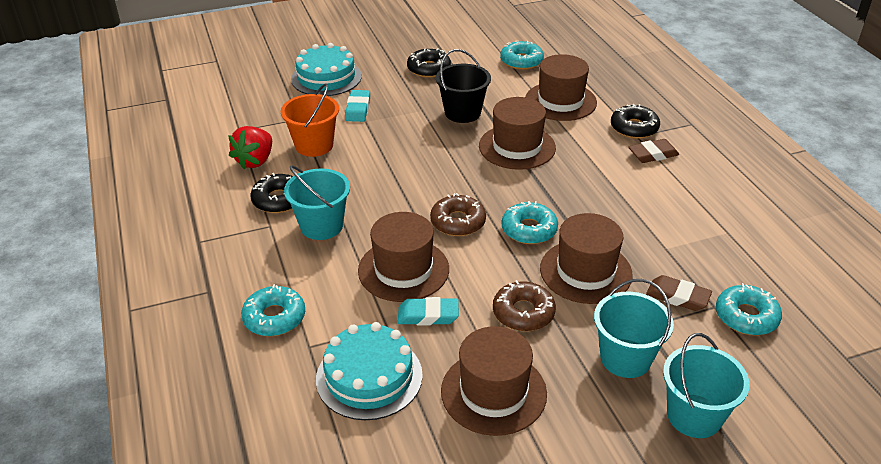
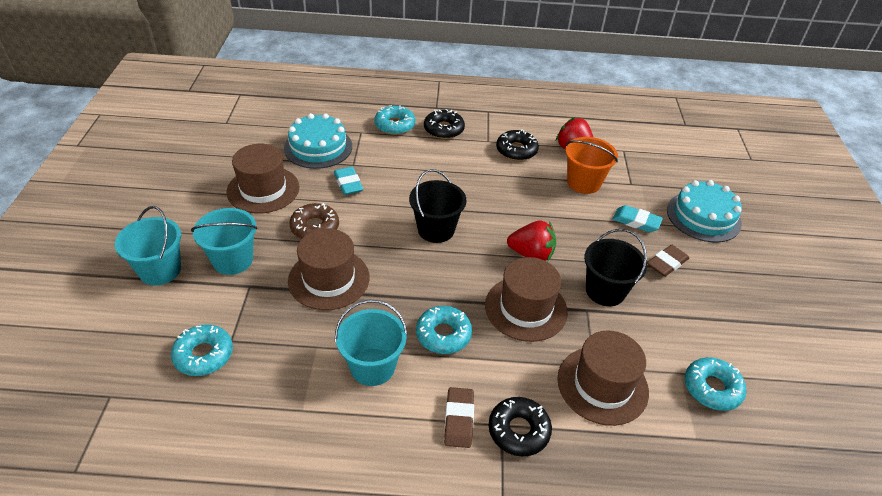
camera: 110 degrees right, 5 degrees up
(321, 226) = (473, 162): turquoise bucket -> turquoise bucket (372, 367)
(403, 270) = (400, 186): brown hat -> none
(428, 315) = (348, 184): turquoise eraser -> turquoise eraser turned 45 degrees counterclockwise
(429, 69) = (707, 295): black donut -> black donut (443, 129)
(447, 156) = (531, 254): none -> red strawberry
(458, 222) = (436, 230): brown donut -> black bucket
(529, 229) = (400, 267): turquoise donut -> turquoise donut (443, 334)
(677, 297) = (259, 322): brown eraser -> brown eraser (666, 263)

